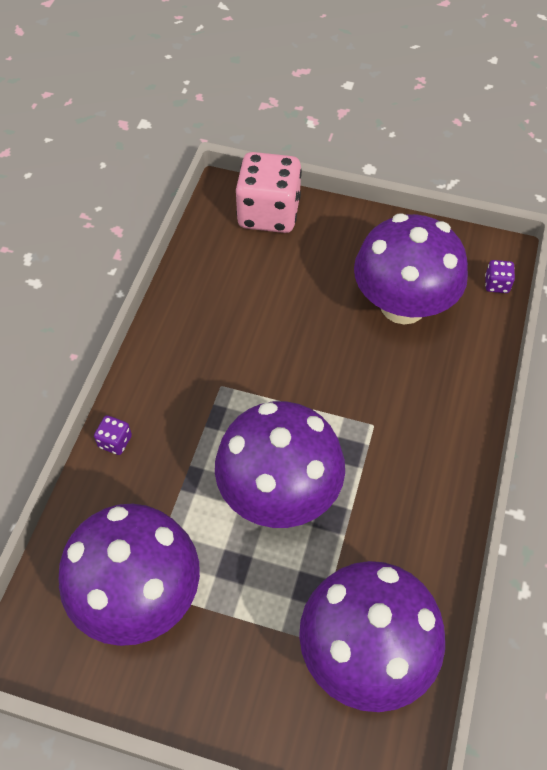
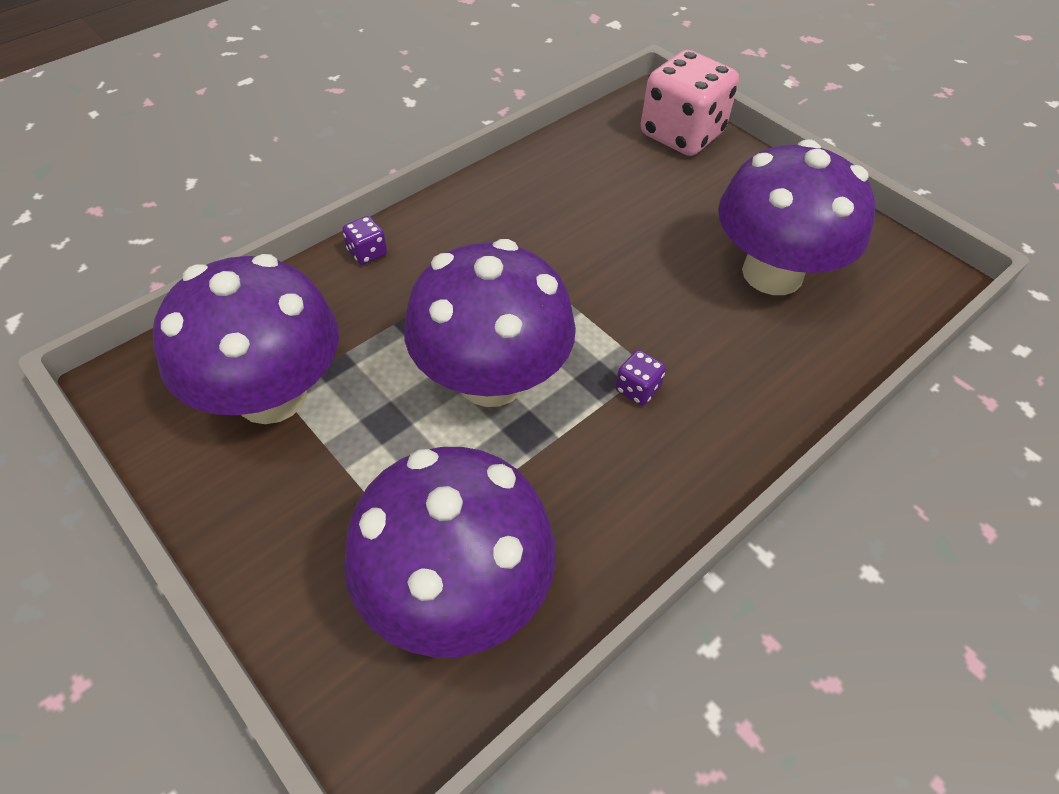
camera: 30 degrees right, 5 degrees down
(496, 284) = (907, 303): purple dice -> purple dice (637, 389)

